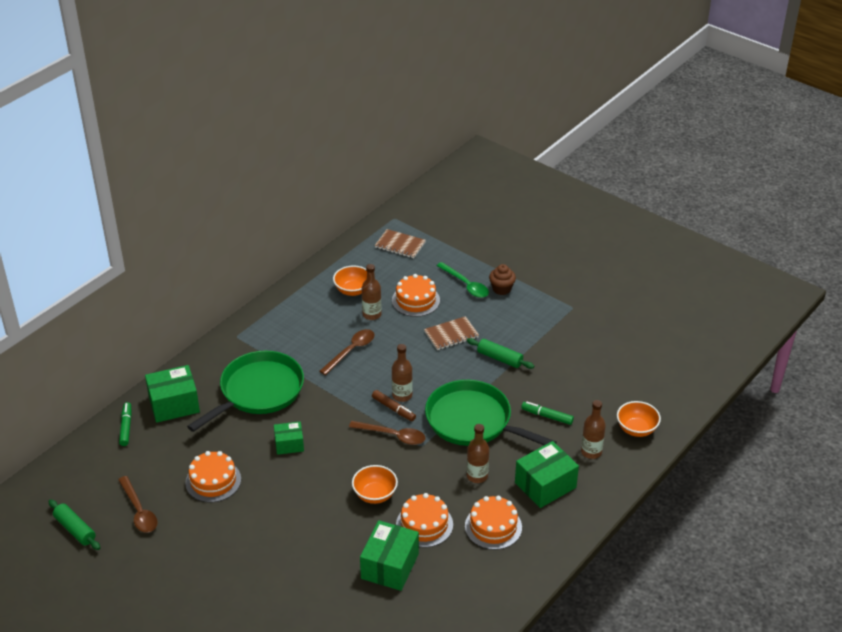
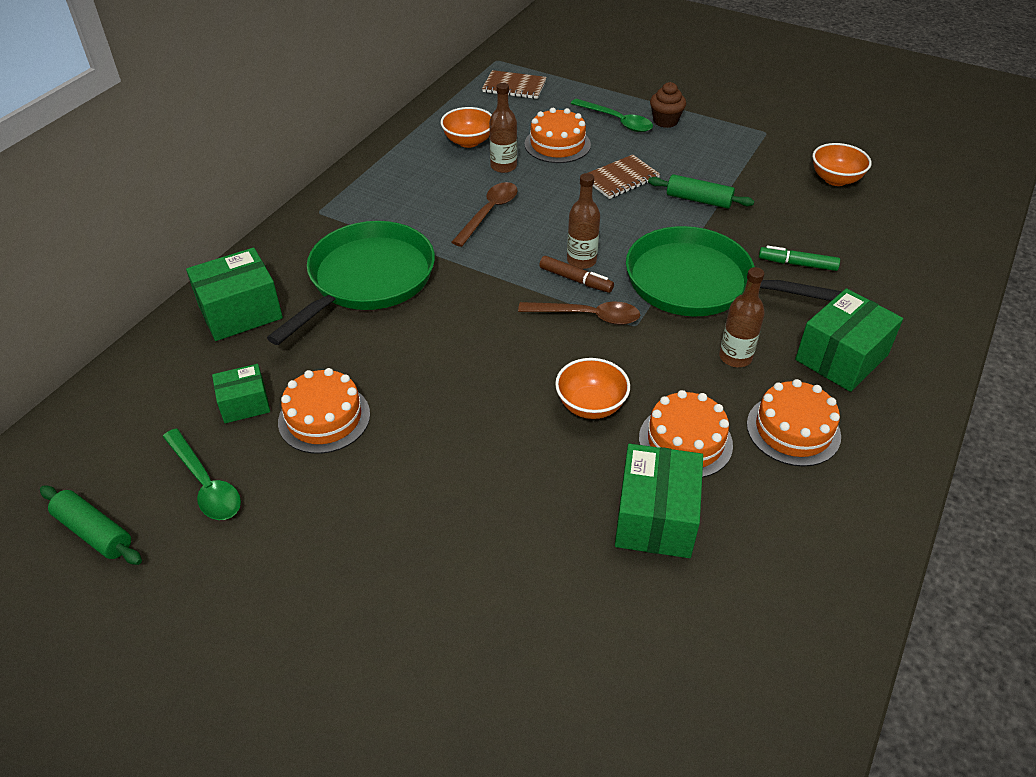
camera: 10 degrees left, 5 degrees up
(126, 427) = (167, 353): green marker -> none
(139, 511) = (205, 484): brown spoon -> green spoon
(289, 444) = (433, 347): green box -> green box (244, 404)
(591, 452) = (883, 303): brown bottle -> none
(636, 429) = (928, 266): orange bowl -> orange bowl (835, 179)

